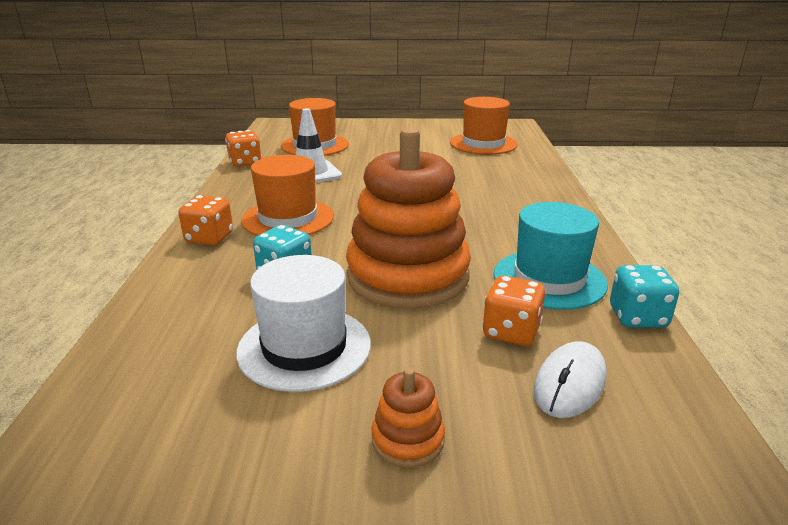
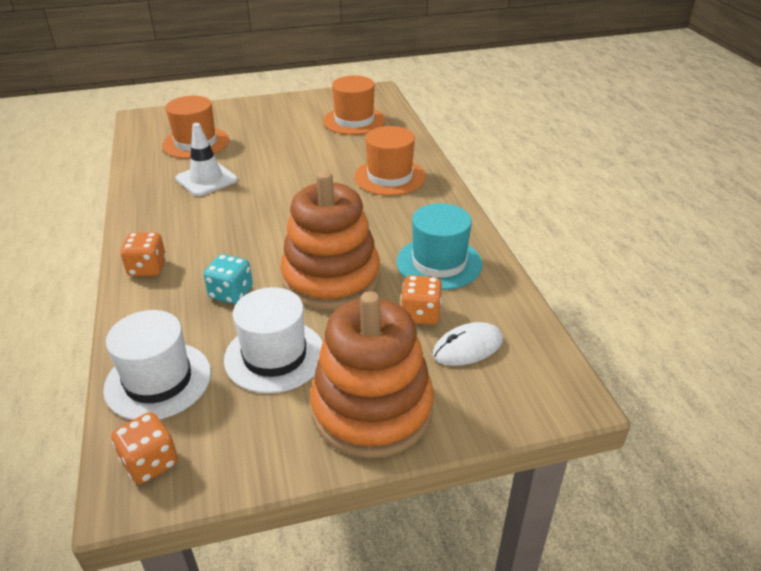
camera: 15 degrees left, 10 degrees up
(153, 350) = (158, 380): none -> white hat
(245, 163) = (137, 175): orange dice -> orange dice (150, 463)
(288, 218) = (208, 236): orange hat -> orange hat (390, 177)
(408, 440) = (372, 409): orange stacking toy -> orange stacking toy, size x2.48
(570, 383) = (468, 347): white mouse -> white mouse turned 45 degrees clockwise
(637, 317) = (505, 286): turquoise dice -> none

